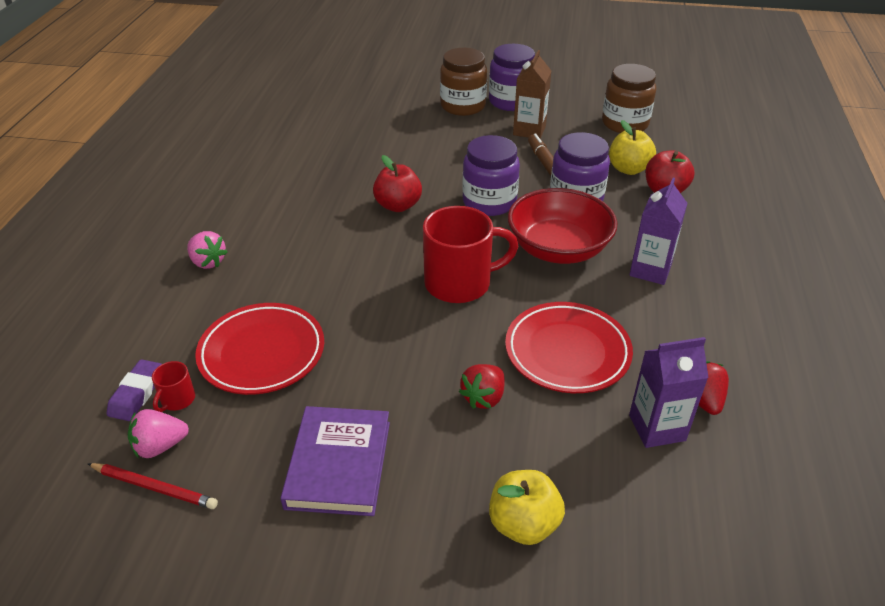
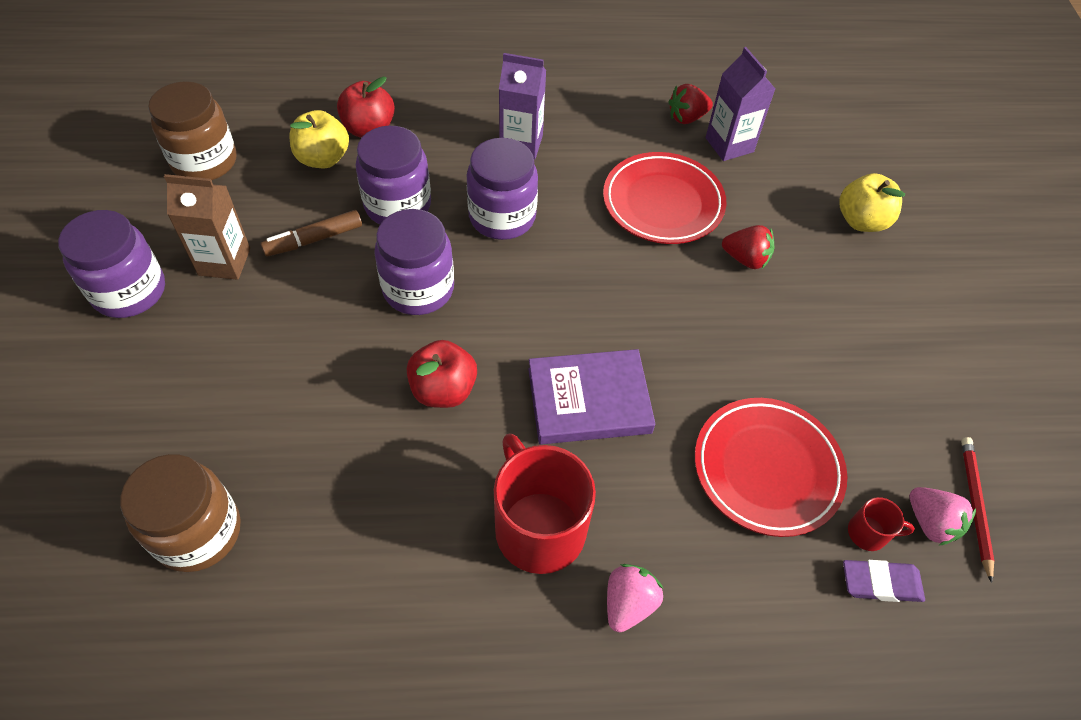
camera: 105 degrees left, 15 degrees up
(338, 464) = (871, 356): purple book -> purple book (589, 400)
(460, 283) = (587, 298): red mug -> red mug (538, 527)
(463, 106) = (141, 353): brown jar -> brown jar (198, 532)
(558, 249) = (502, 217): red bowl -> purple jar

